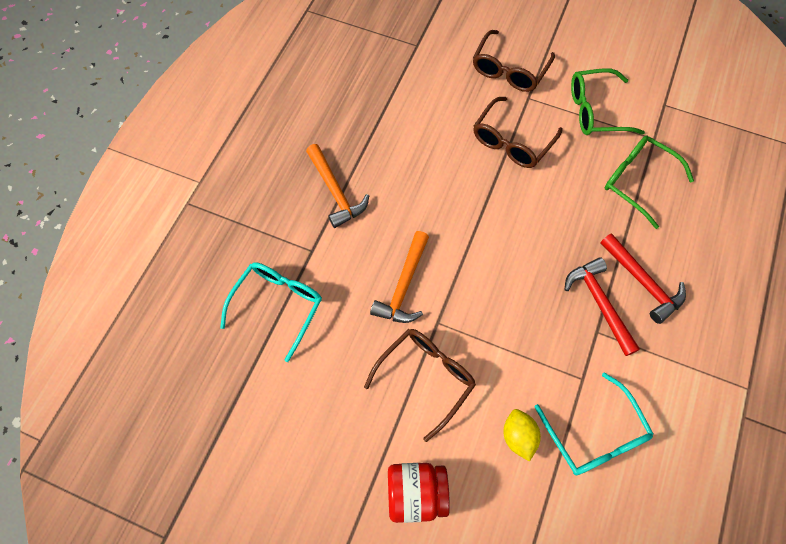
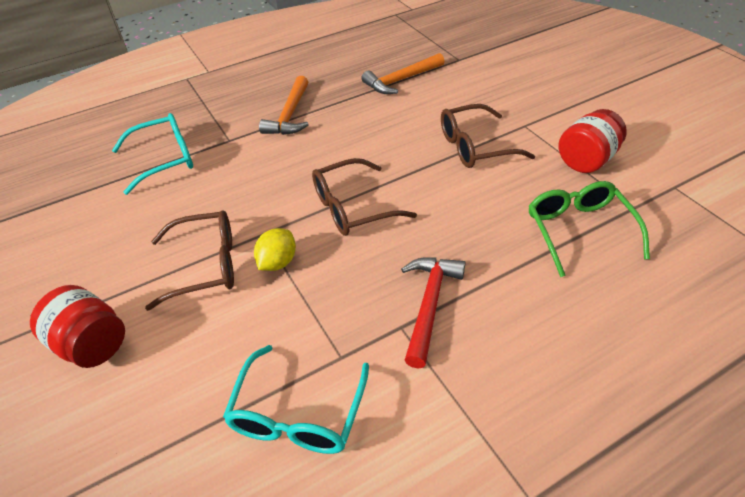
camera: 40 degrees right, 20 degrees down
(404, 286) = (267, 195): orange hammer -> orange hammer (401, 80)
(509, 70) = (526, 101): brown glasses -> brown glasses (352, 207)
(518, 436) = (225, 362): yellow lemon -> yellow lemon (278, 262)
(595, 110) = (586, 160): green glasses -> red jar
(643, 282) = (497, 314): red hammer -> none

